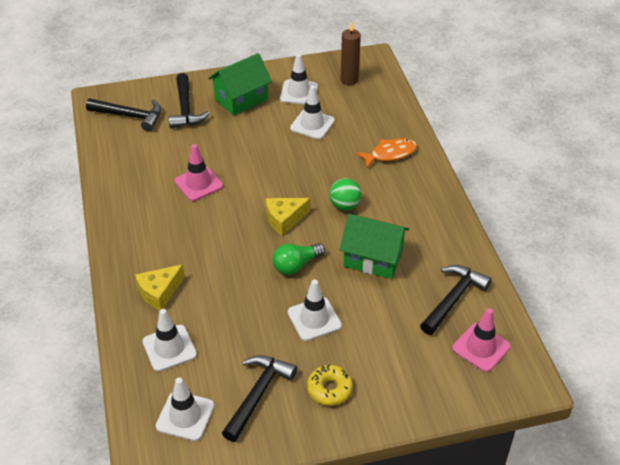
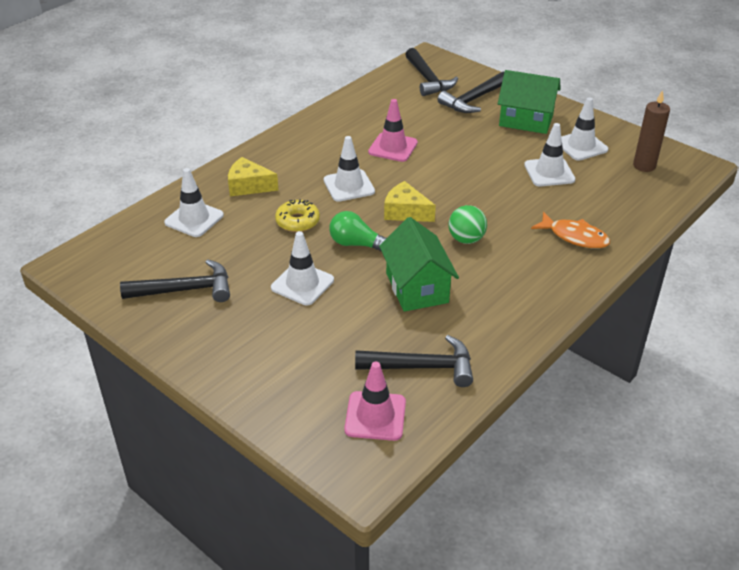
camera: 55 degrees right, 5 degrees down
(185, 416) = (130, 260): white traffic cone -> white traffic cone (349, 186)
(329, 389) = (228, 330): yellow donut -> yellow donut (297, 221)

